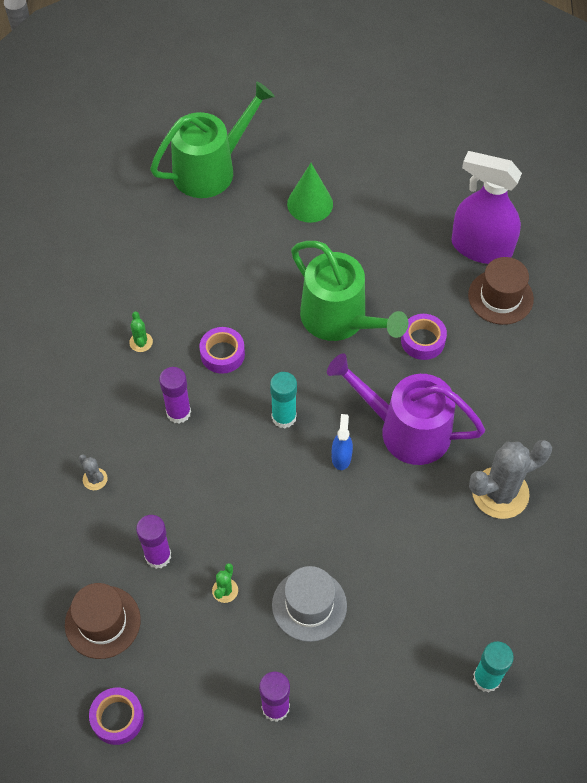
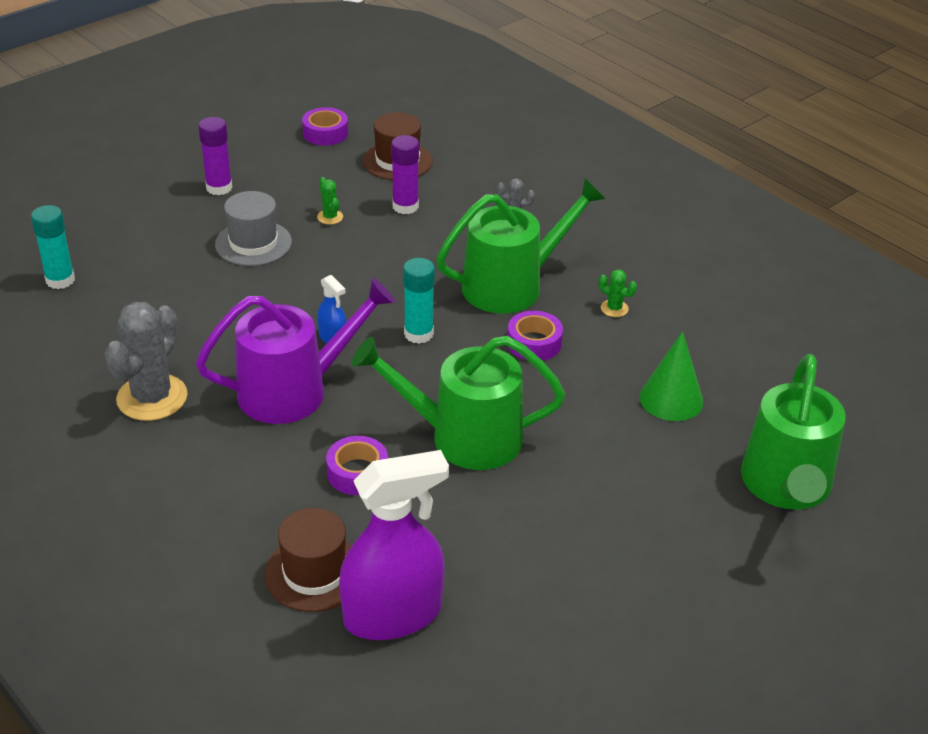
camera: 135 degrees right, 20 degrees down
(178, 412) = (511, 285): purple glue stick -> green watering can
(310, 204) = (639, 525): green cone -> green cone (671, 399)

